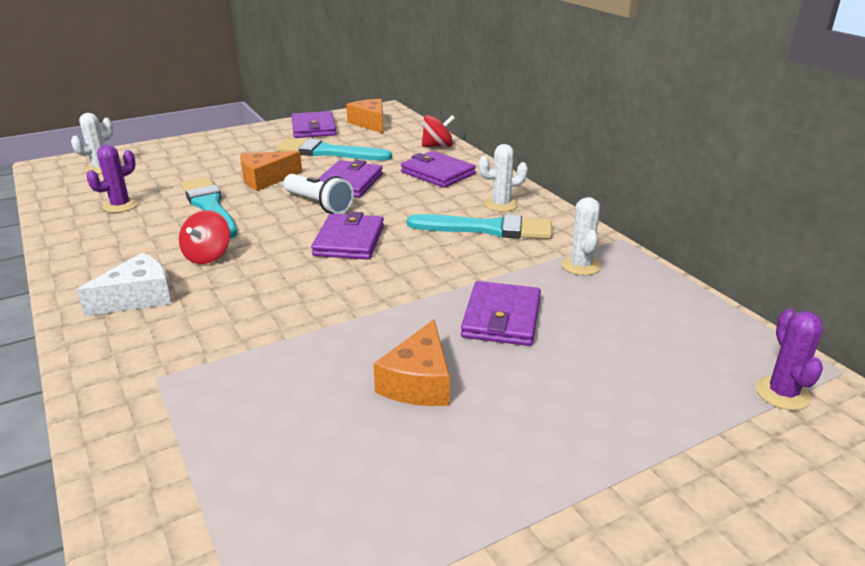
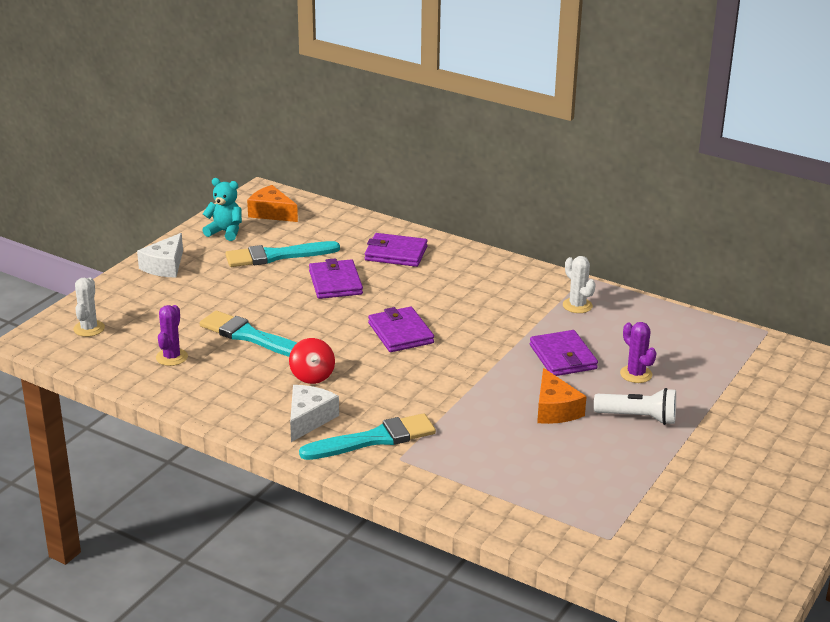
camera: 30 degrees left, 0 degrees up
(231, 140) = (165, 266): none -> white cheese
(266, 179) = (259, 298): orange cheese -> none
(314, 128) = (225, 232): purple wallet -> turquoise teddy bear
(319, 204) = (337, 309): white flashlight -> white flashlight (638, 417)
(438, 146) = (364, 224): red spinning top -> none
(487, 229) = (488, 294): turquoise brush -> turquoise brush (374, 439)
(501, 204) = (476, 270): white cactus -> none
(782, 393) = (745, 353): purple cactus -> purple cactus (636, 374)

